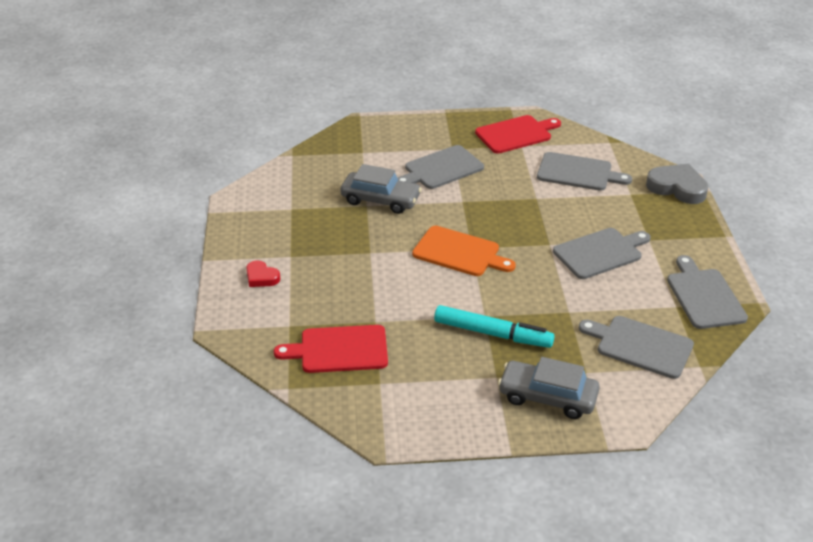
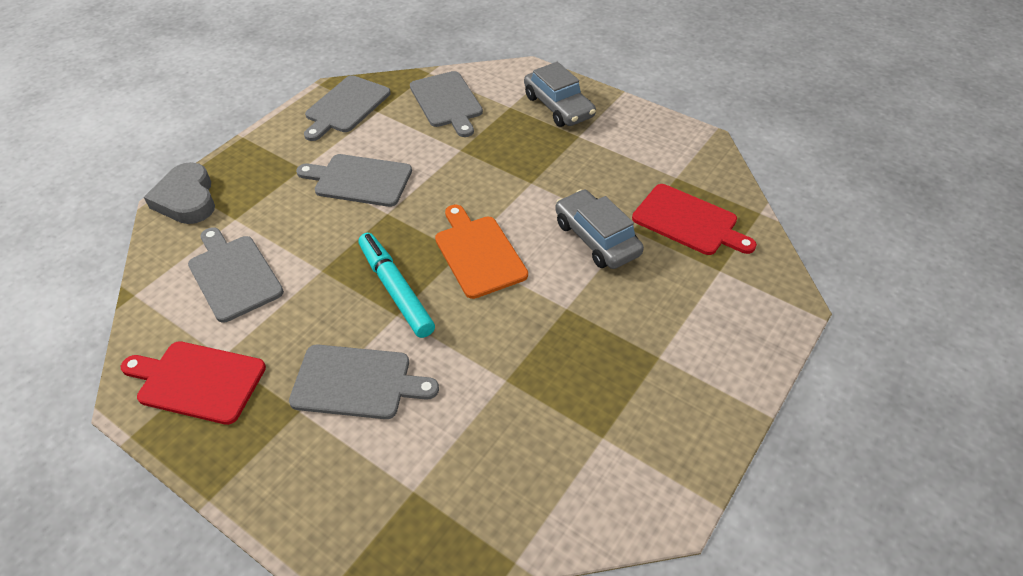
camera: 140 degrees left, 10 degrees up
(261, 277) = (713, 346): red heart -> none
(380, 200) = (481, 378): grey car -> grey car (596, 238)
(492, 333) = (542, 166): turquoise marker -> turquoise marker (395, 290)

